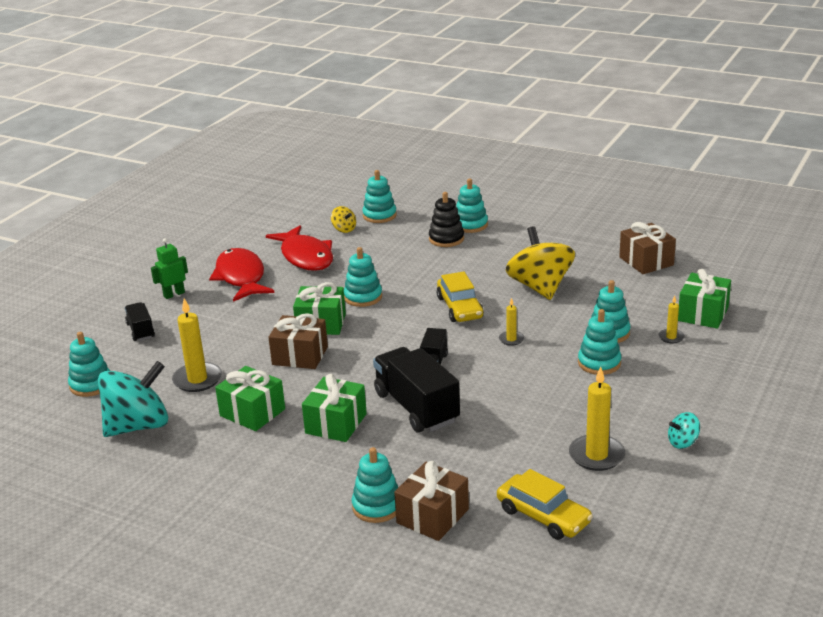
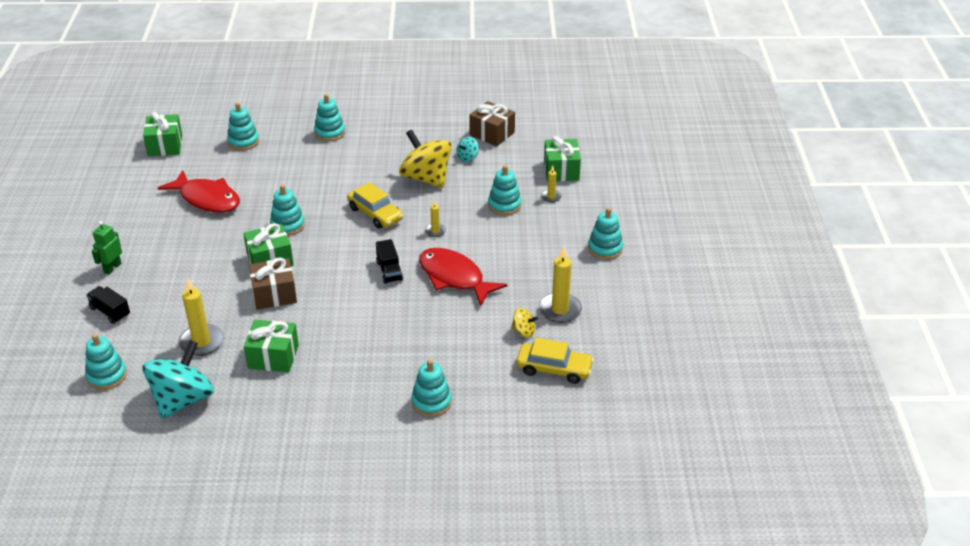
camera: 30 degrees left, 10 degrees up
(241, 277) = (163, 234): red fish -> red fish (454, 277)
(336, 423) = (349, 345): green gift -> green gift (165, 145)
(344, 229) = (221, 163): yellow spinning top -> yellow spinning top (523, 331)
(416, 407) = (403, 312): black truck -> none
(432, 516) = (477, 395): brown gift -> none
(446, 239) = (319, 151): black stacking toy -> none
(599, 363) = (513, 233): turquoise stacking toy -> turquoise stacking toy (605, 248)
(683, 442) = (611, 281): turquoise spinning top -> turquoise spinning top (467, 157)

